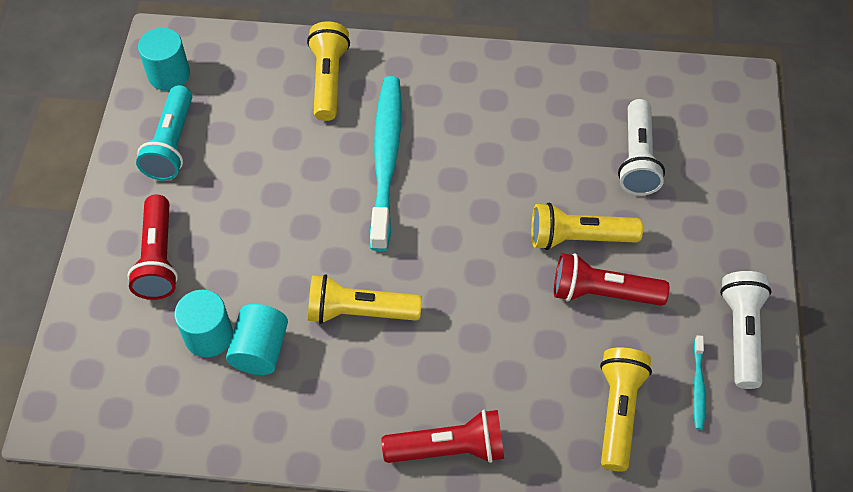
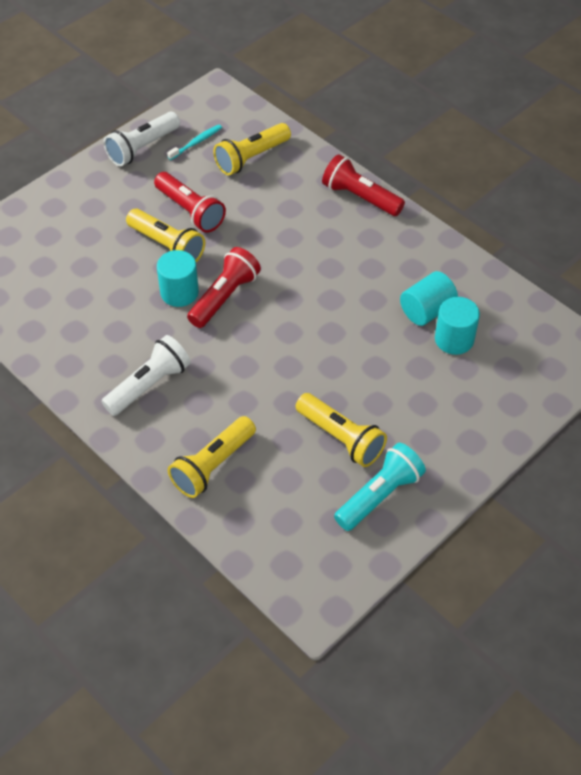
camera: 140 degrees left, 5 degrees down
(158, 258) = (452, 411): red flashlight -> red flashlight (224, 297)
(169, 75) = (334, 564): turquoise cylinder -> turquoise cylinder (179, 292)
(359, 312) = (345, 292): yellow flashlight -> yellow flashlight (341, 438)
(386, 159) = (233, 374): turquoise toothbrush -> none
(637, 158) = (73, 264): white flashlight -> white flashlight (149, 385)

